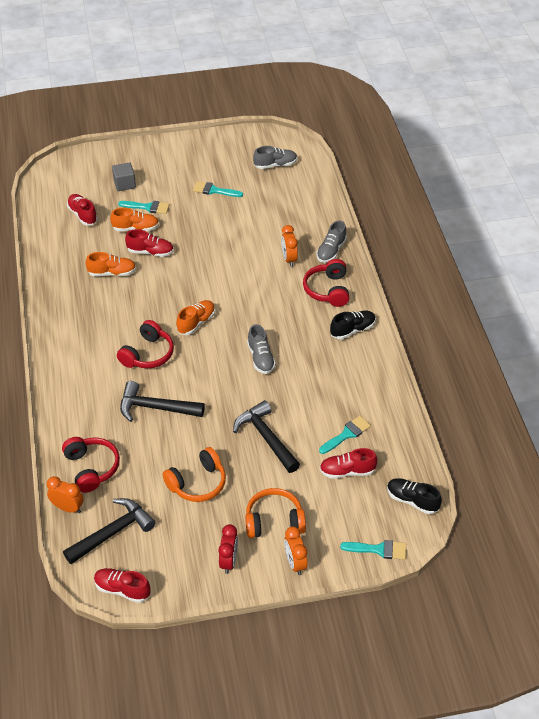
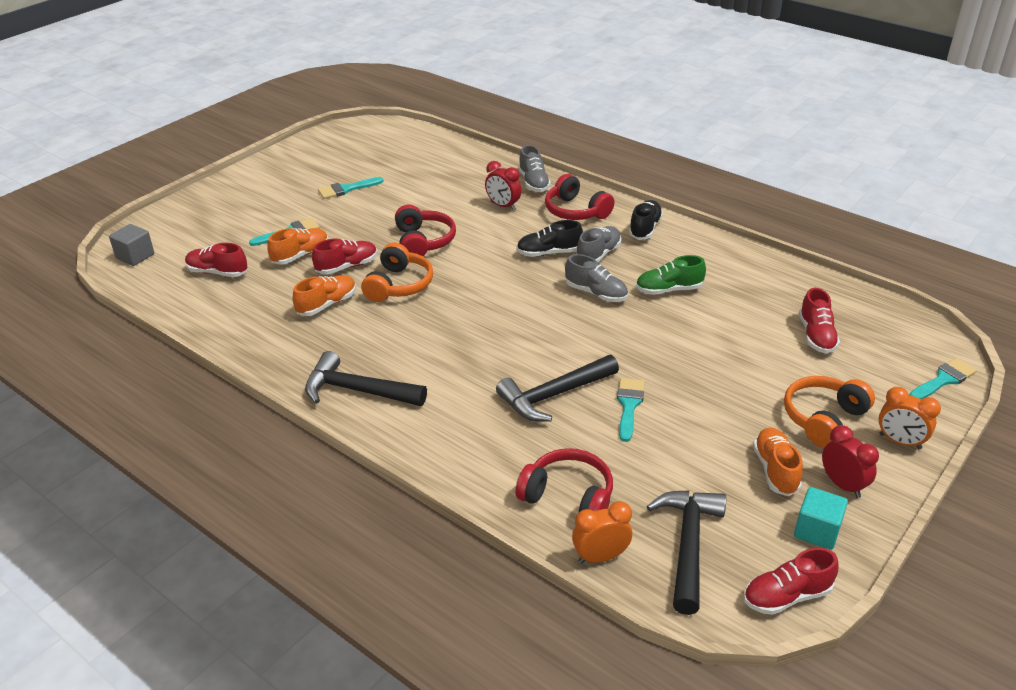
camera: 40 degrees left, 10 degrees down
(124, 184) = (234, 226): grey cube -> grey cube (135, 256)
(148, 354) = (473, 353): red headphones -> red headphones (423, 242)
(181, 573) = (817, 531): none -> turquoise cube
(196, 323) = (486, 299): orange shoe -> orange shoe (775, 470)
(197, 483) = (701, 435): orange headphones -> orange headphones (398, 285)
(266, 438) = (703, 354): black hammer -> black hammer (357, 390)
(275, 165) = (382, 146): grey shoe -> grey shoe (598, 254)
(289, 259) = (503, 206): orange clock -> red clock
(305, 383) = (669, 290): none -> green shoe
(347, 434) = (768, 307): turquoise brush -> turquoise brush (629, 405)
(347, 471) = (816, 336): red shoe -> red shoe turned 45 degrees counterclockwise
(412, 500) = (903, 324): black shoe -> black shoe (549, 253)

